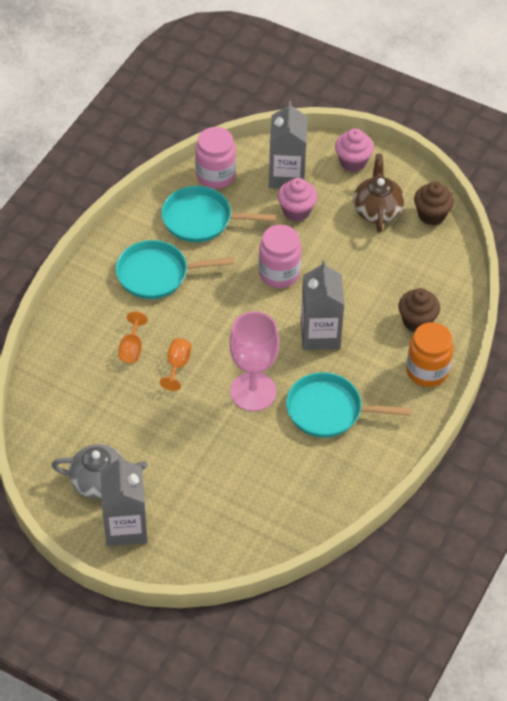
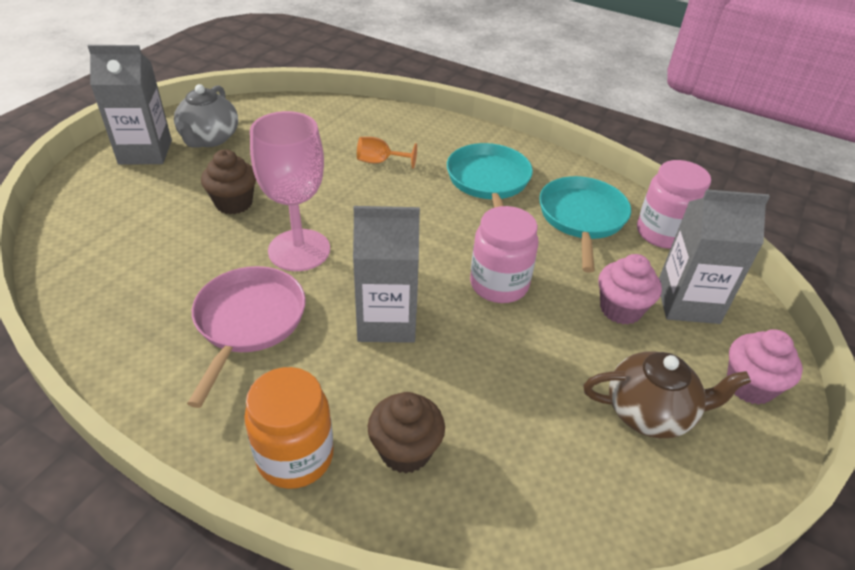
camera: 90 degrees right, 10 degrees down
(177, 365) = (351, 192): orange goblet -> none
(329, 410) = (248, 322): turquoise pan -> pink pan
(431, 215) = (662, 500): brown cupcake -> brown cupcake (234, 203)

